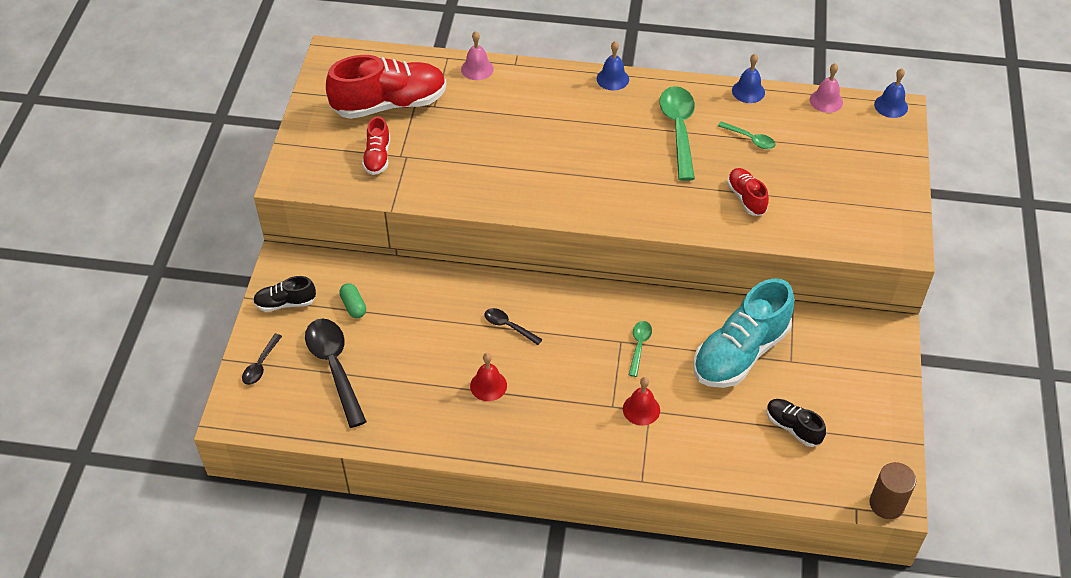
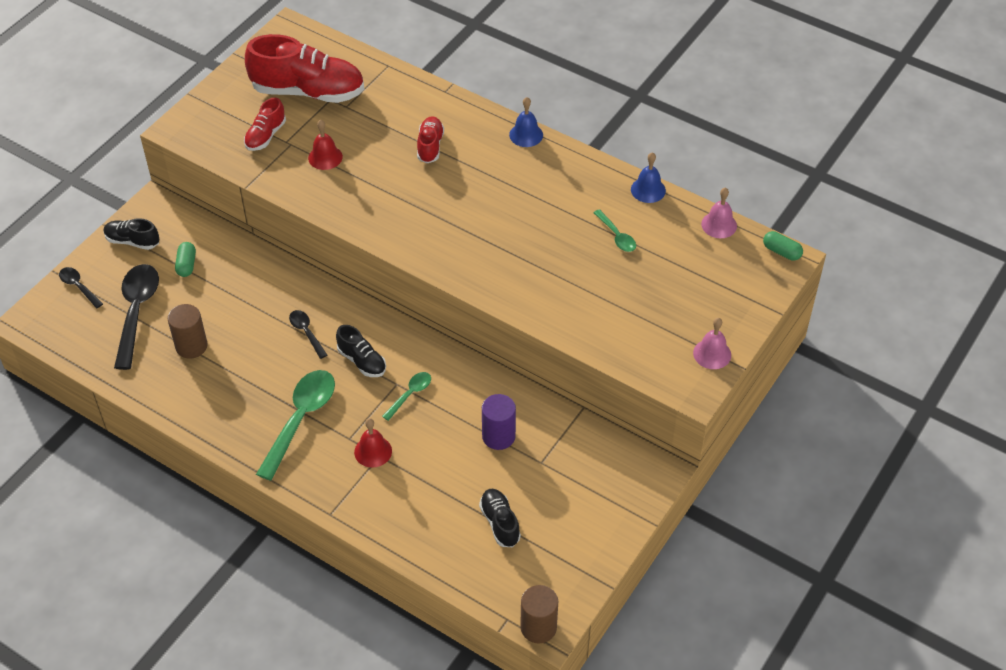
camera: 25 degrees right, 0 degrees up
(261, 365) = (78, 287): black spoon -> black spoon turned 90 degrees clockwise
(409, 379) = (191, 346): none -> brown cylinder
(477, 69) = (407, 84): pink bell -> pink bell (712, 354)
(488, 385) = (254, 378): red bell -> red bell (325, 157)
(576, 333) = (362, 361): none -> black shoe
(678, 130) = (554, 204): green spoon -> green spoon (300, 419)
(740, 353) = (498, 436): turquoise shoe -> purple cylinder
(746, 198) = (572, 290): red shoe -> red shoe (430, 146)
(891, 106) = (781, 252): blue bell -> green capsule

